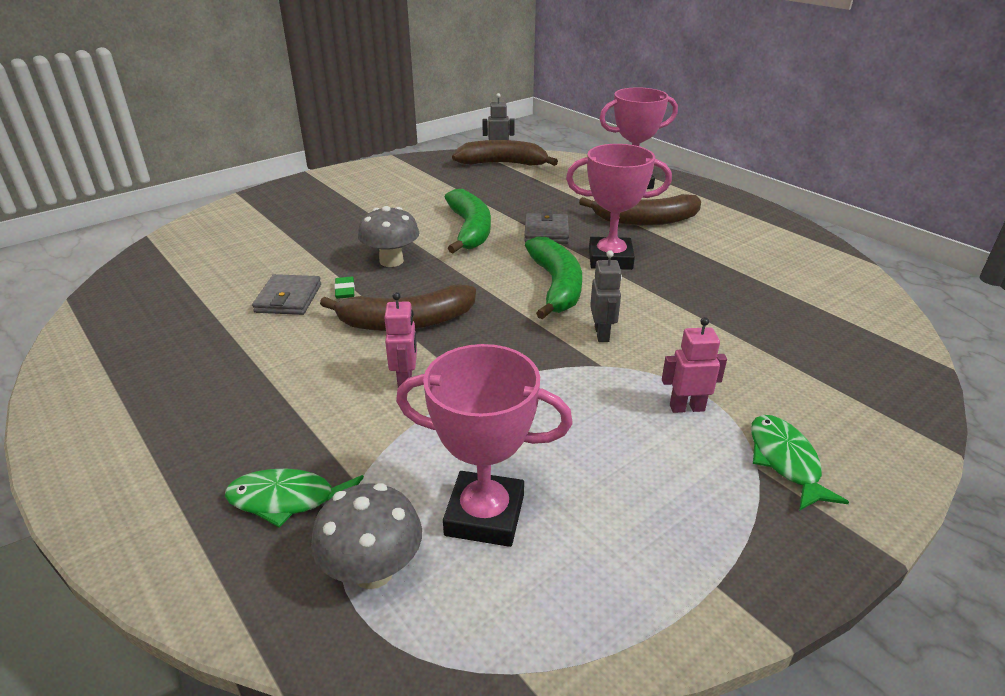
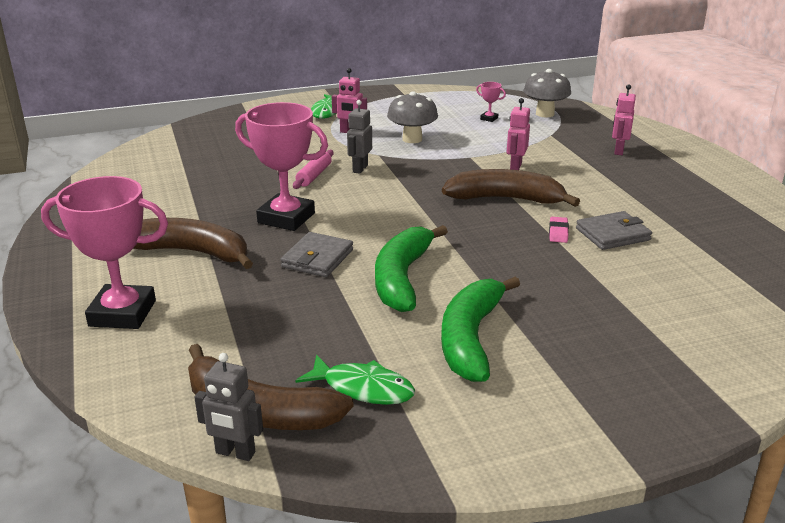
camera: 160 degrees left, 5 degrees down
(240, 458) = (618, 151): none -> pink robot
(288, 298) = (612, 234): grey wallet -> grey wallet turned 45 degrees clockwise
(288, 500) = (587, 135): green fish -> green fish (363, 388)
(345, 290) = (558, 232): green eraser -> pink eraser
(391, 261) = (507, 254): grey mushroom -> grey mushroom (412, 139)
(485, 515) = (489, 118): pink trophy -> pink trophy, size x0.41
(556, 286) = (361, 204): green banana -> green banana (470, 338)
(642, 313) = (314, 175): none -> pink rolling pin

